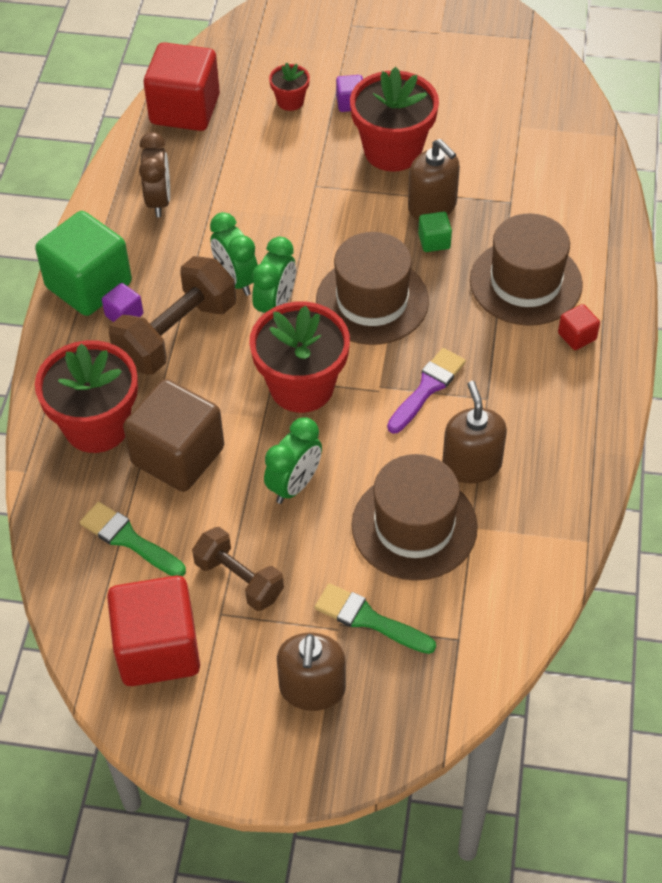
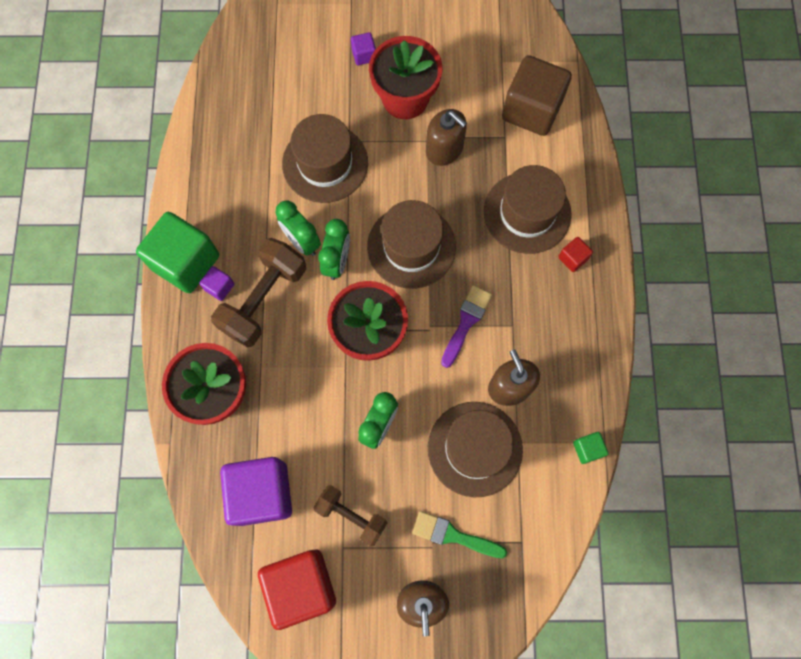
camera: 10 degrees left, 20 degrees up
(129, 539) = (262, 493): green brush -> purple cube
(159, 201) = (227, 173): brown clock -> none
(178, 456) = (285, 412): brown cube -> brown cube (531, 110)
(185, 109) = (231, 78): red cube -> none
(281, 204) = (325, 163): none -> brown hat
(290, 101) = (315, 59): red flower pot -> none
(434, 241) = (451, 183): green cube -> green cube (587, 449)

